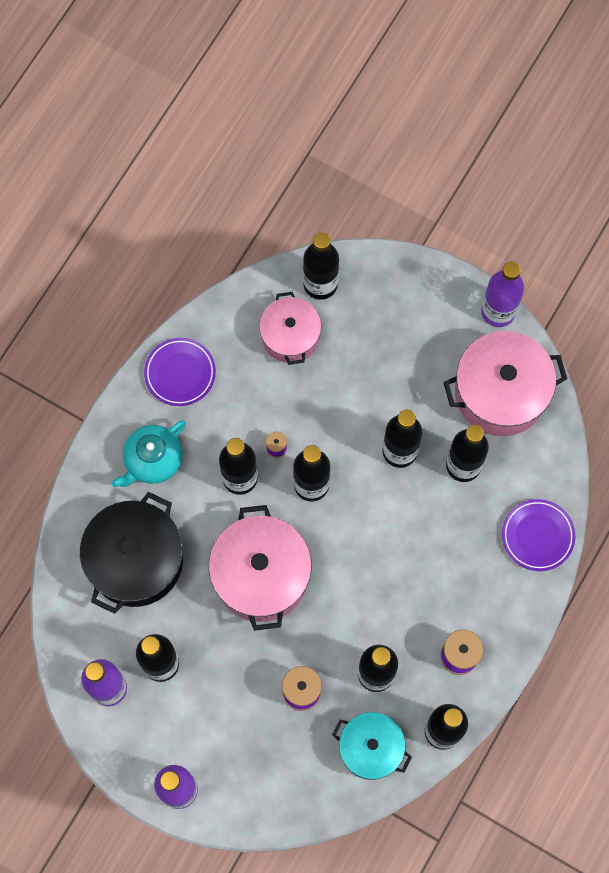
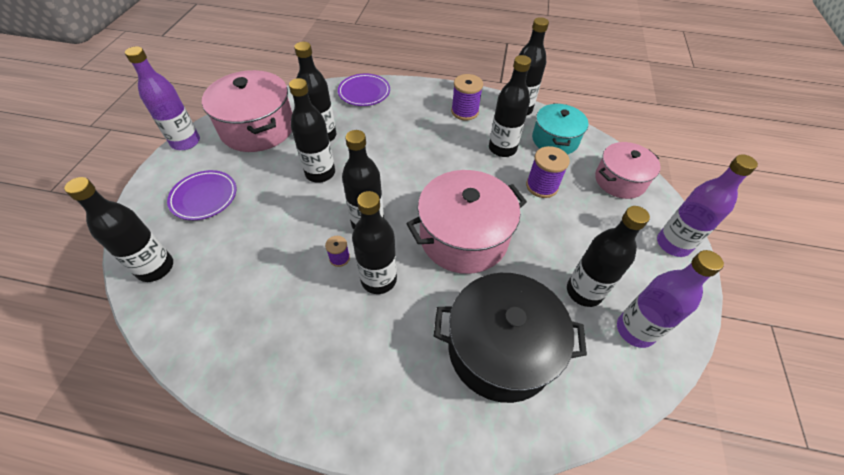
camera: 110 degrees left, 20 degrees down
(153, 460) = (384, 370): turquoise teapot -> none
(180, 373) = (272, 375): purple plate -> purple plate (204, 197)
(290, 336) = (217, 278): pink pot -> pink pot (620, 180)

